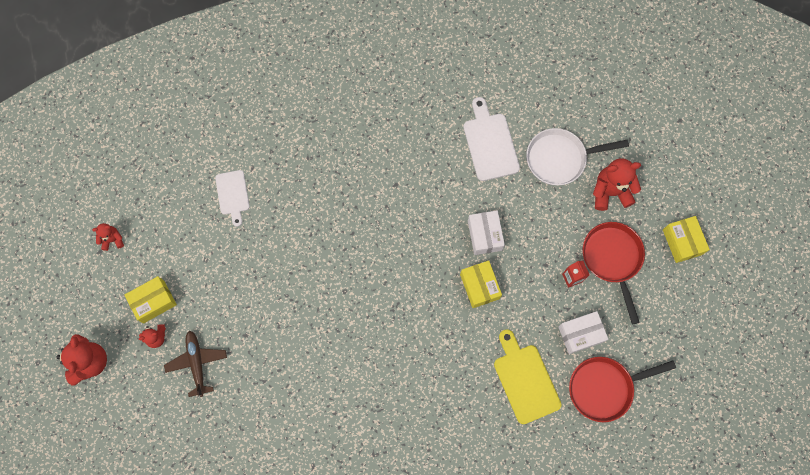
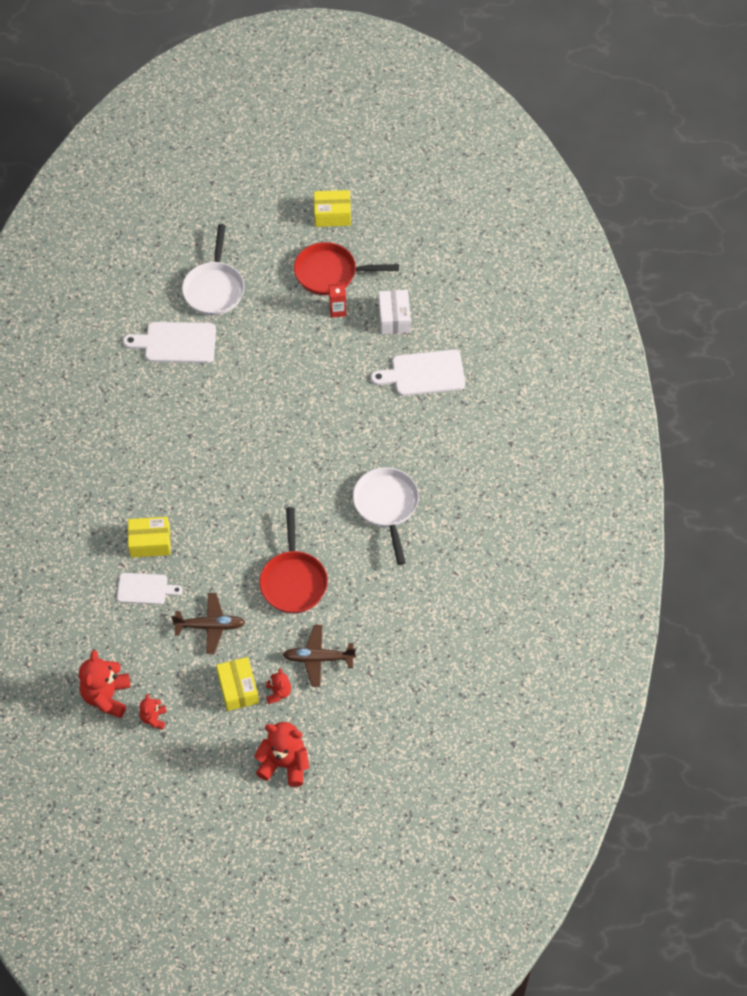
camera: 75 degrees left, 15 degrees down
(209, 260) = (210, 626): none -> brown plane
(367, 383) = (387, 506): none -> white pan
(479, 286) = (321, 388): yellow box -> yellow box (150, 542)
(484, 235) = (270, 371): white box -> none
(525, 380) = (424, 374): yellow cutting board -> white cutting board
(604, 388) = (450, 312): red pan -> red pan (293, 580)
(610, 192) = (263, 257): red teddy bear -> red teddy bear (107, 696)

